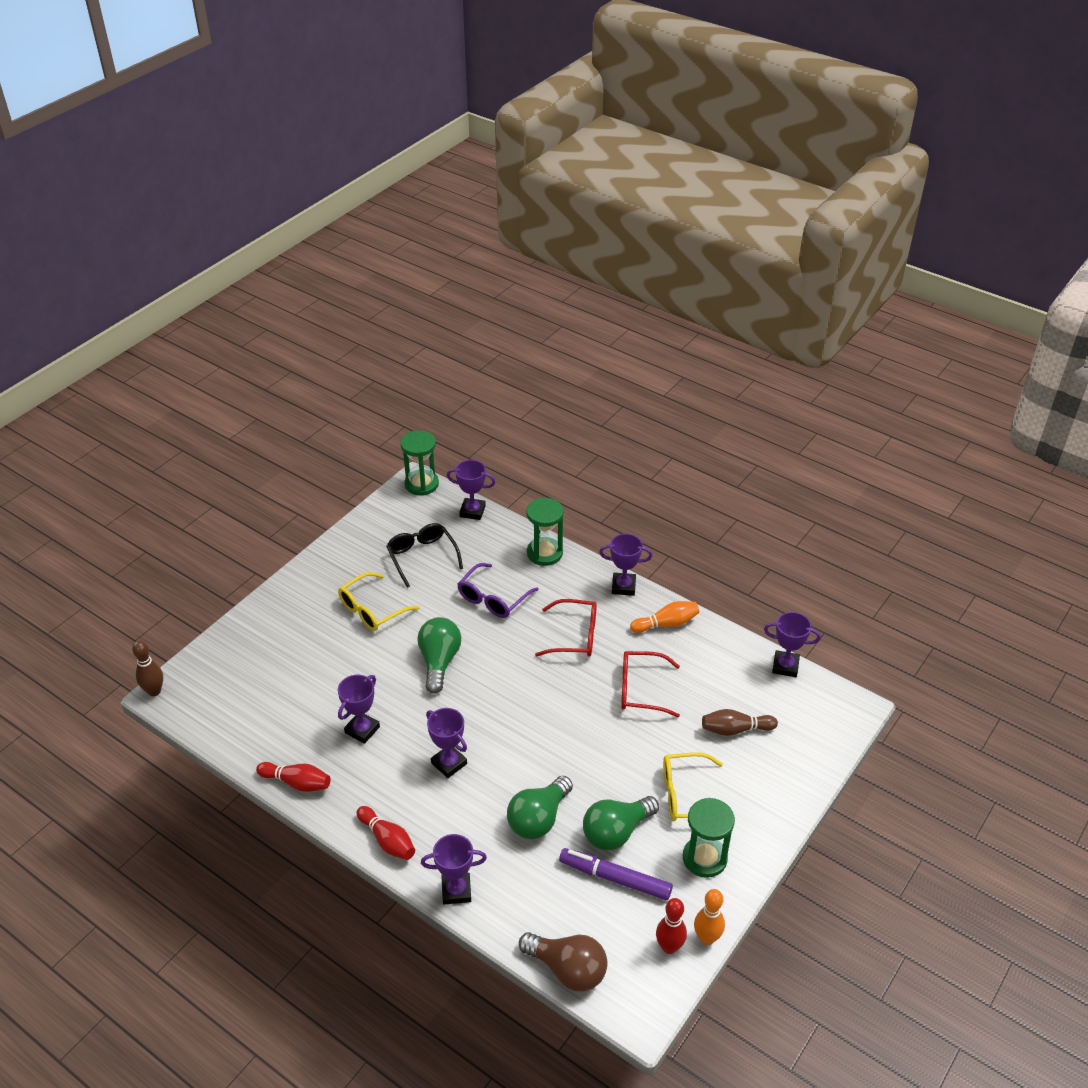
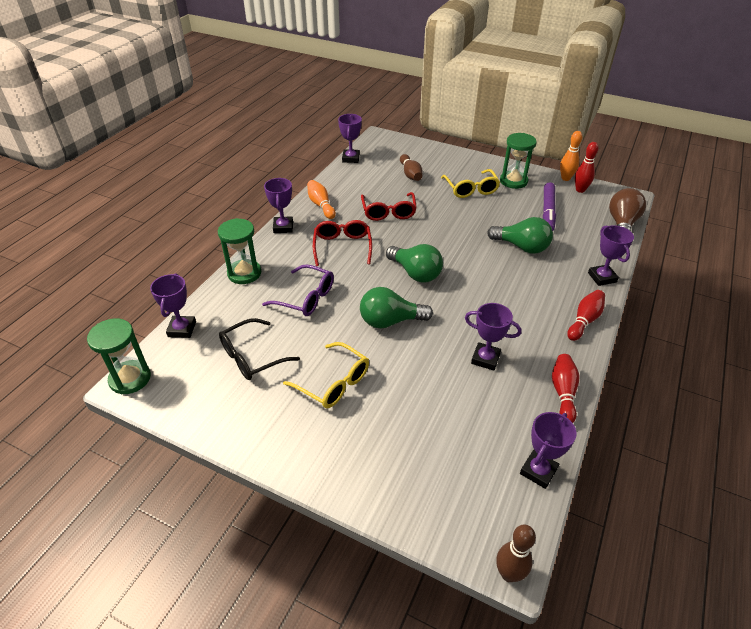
camera: 100 degrees left, 0 degrees up
(449, 763) = (496, 298): purple trophy -> purple trophy (538, 471)
(616, 832) = (513, 214): green light bulb -> green light bulb (415, 273)

